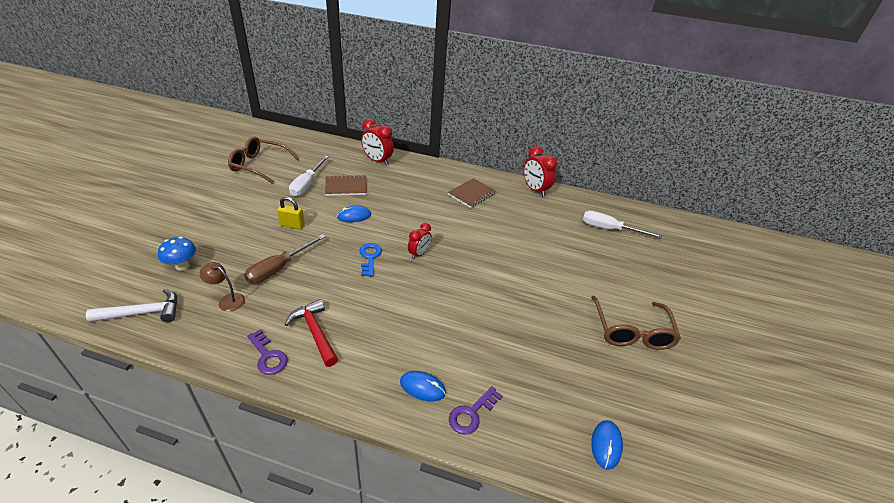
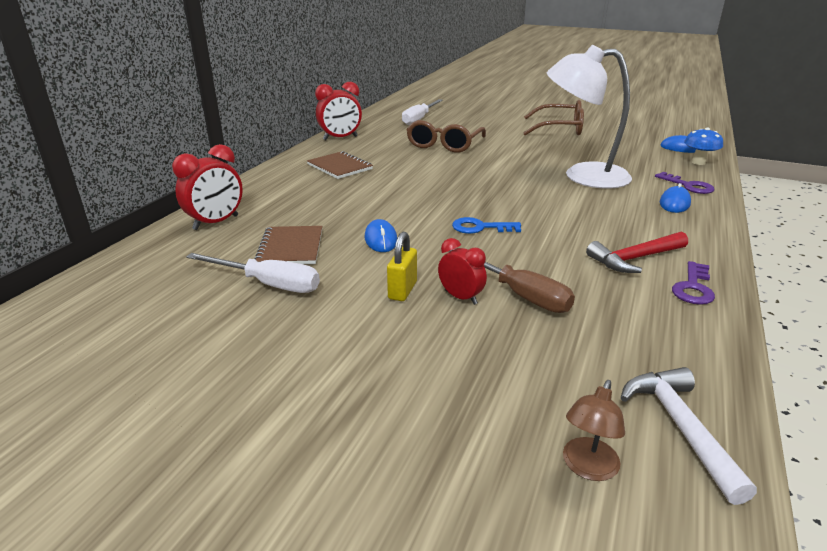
camera: 80 degrees left, 10 degrees down
(182, 266) = (536, 403): blue mushroom -> blue mushroom (698, 162)
(227, 300) = (607, 334): brown lamp -> brown lamp (587, 468)
(259, 165) = (156, 350): brown glasses -> brown glasses (444, 144)
(268, 356) = (693, 288): purple key -> purple key turned 150 degrees clockwise
(419, 254) = (469, 199): red clock -> red clock (461, 297)
(483, 329) = (583, 176): none -> white lamp

